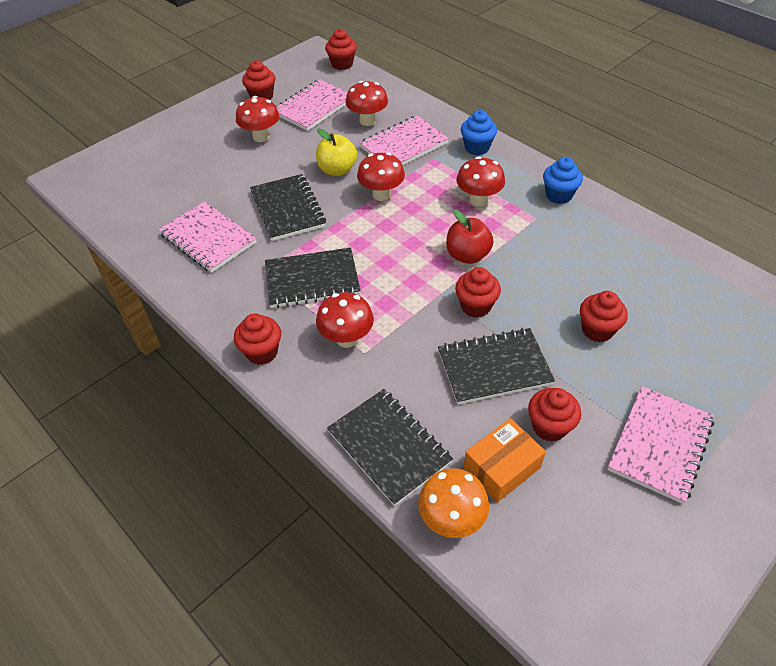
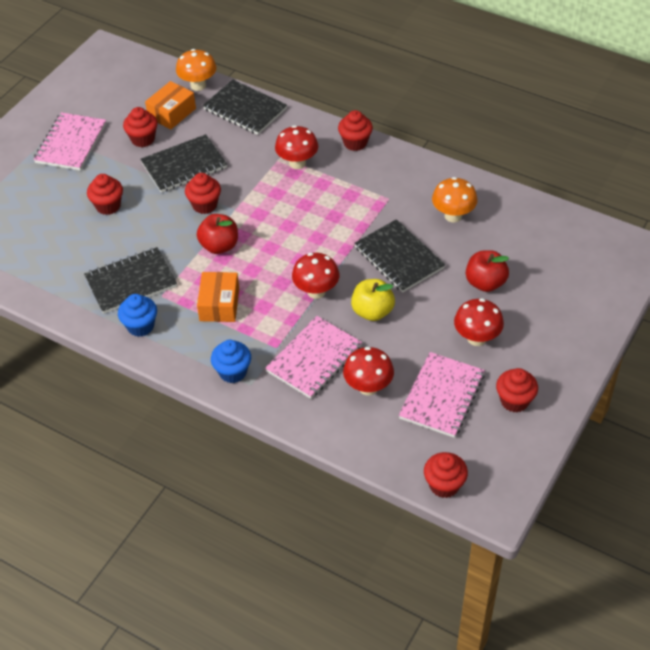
camera: 165 degrees right, 0 degrees up
(208, 238) = (453, 216): pink notebook -> orange mushroom
(223, 174) = (485, 283): none -> red apple
(312, 280) = (344, 199): black notebook -> black notebook (131, 282)
(478, 200) = (219, 304): red mushroom -> orange box

